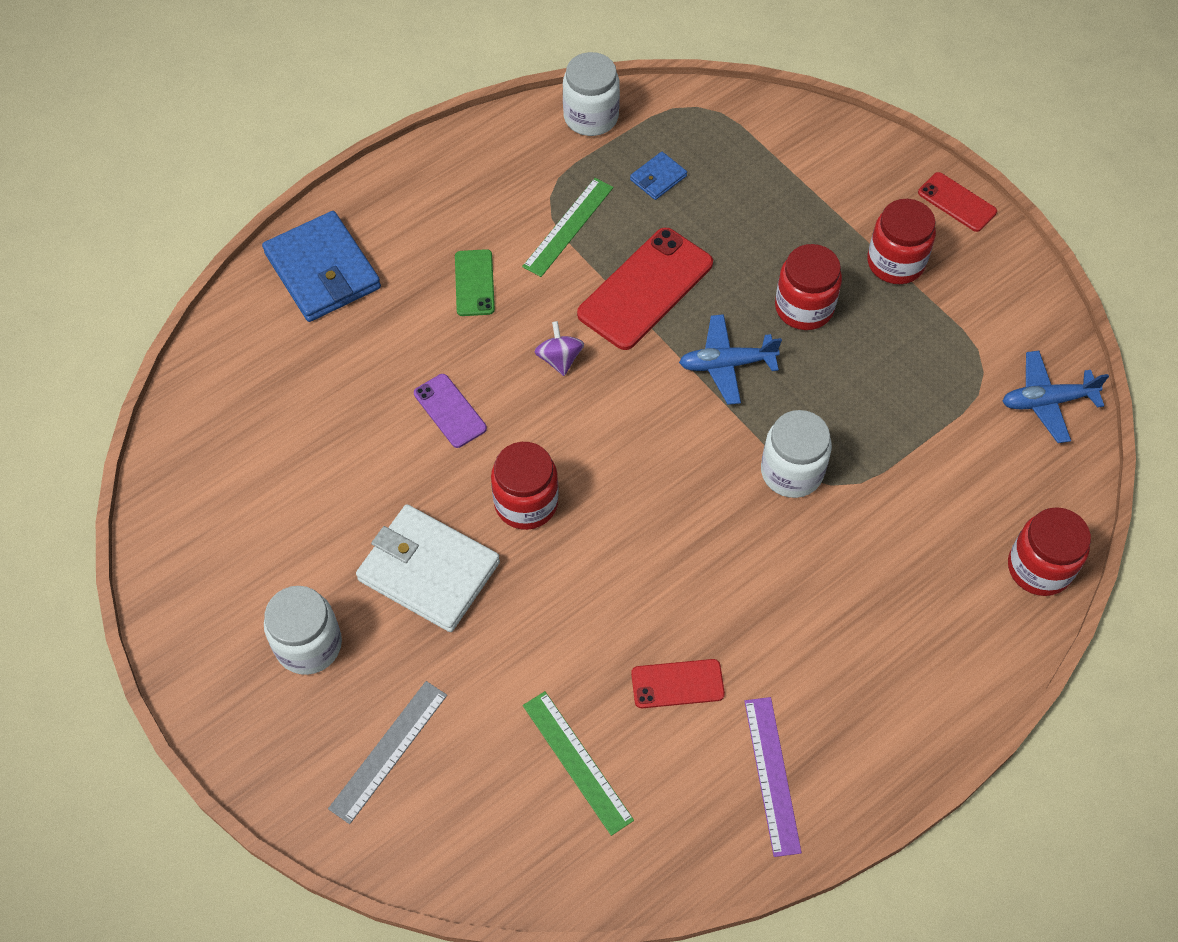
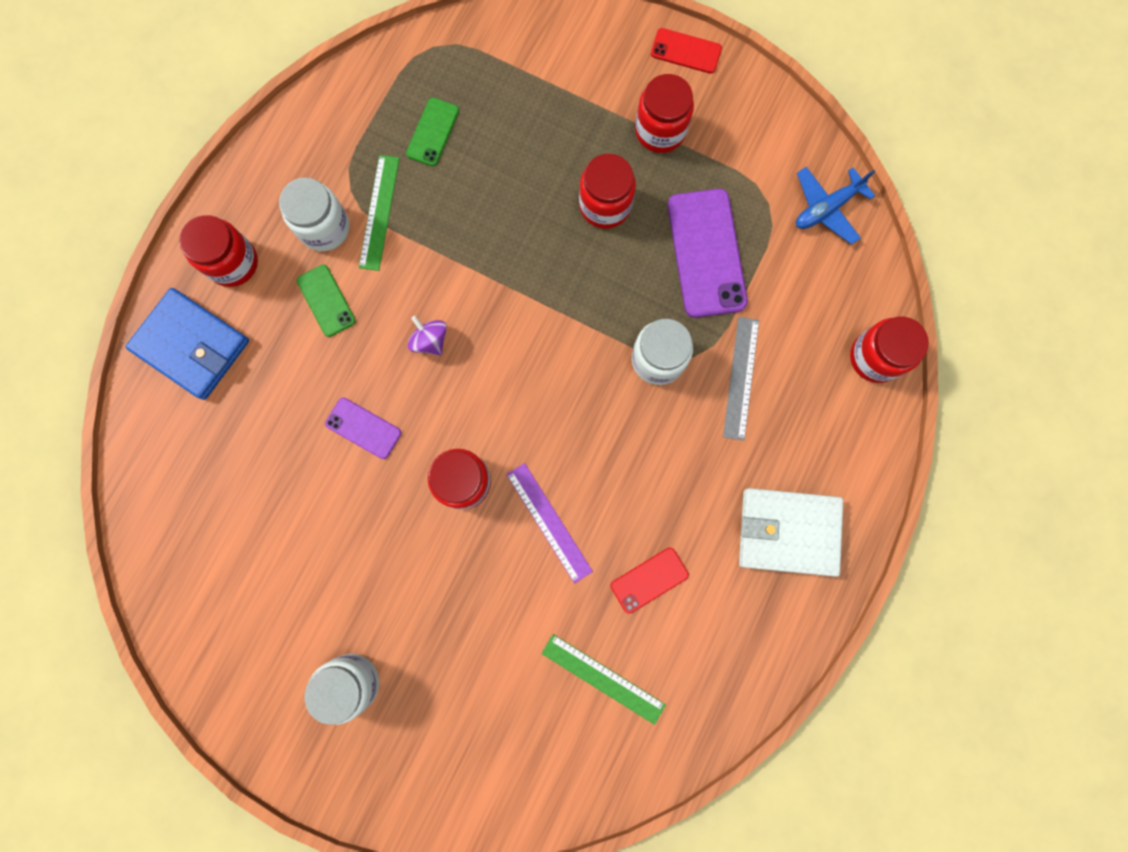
camera: 25 degrees left, 20 degrees up
(388, 751) = (457, 738): grey ruler -> grey ruler (740, 378)
(402, 215) = (233, 263): none -> red jar
(428, 571) = (415, 576): white wallet -> white wallet (788, 532)
(591, 117) = (348, 95): white jar -> white jar (324, 227)
(645, 289) = (470, 244): red phone -> none
(658, 178) = (433, 132): blue wallet -> green phone
(726, 364) = (566, 285): blue plane -> none
(772, 775) = (750, 620): purple ruler -> purple ruler (549, 522)
(892, 392) = (706, 253): none -> purple phone

